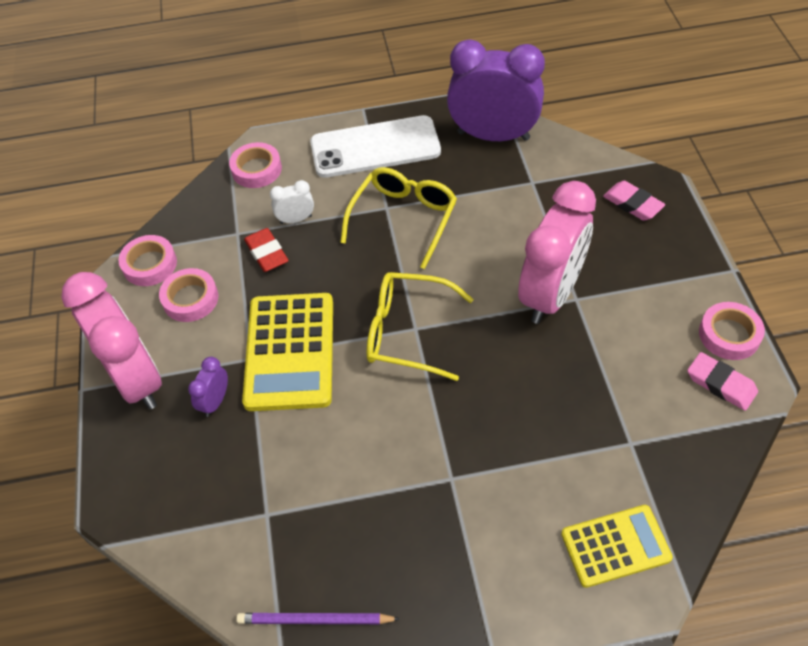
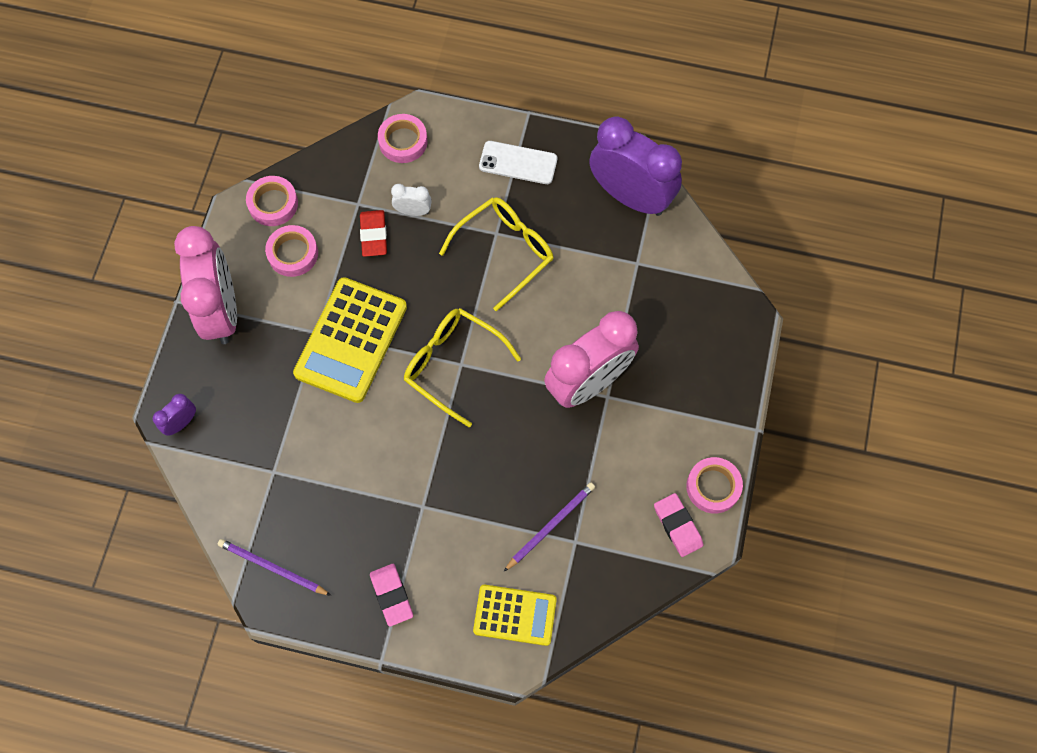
camera: 20 degrees right, 15 degrees up
(215, 401) = (274, 359): purple clock -> purple clock (181, 423)
(375, 147) = (518, 163): white phone -> white phone, size x0.60
(596, 439) = (551, 526): none -> purple pencil
(632, 204) = (712, 325): pink eraser -> pink eraser (391, 595)

